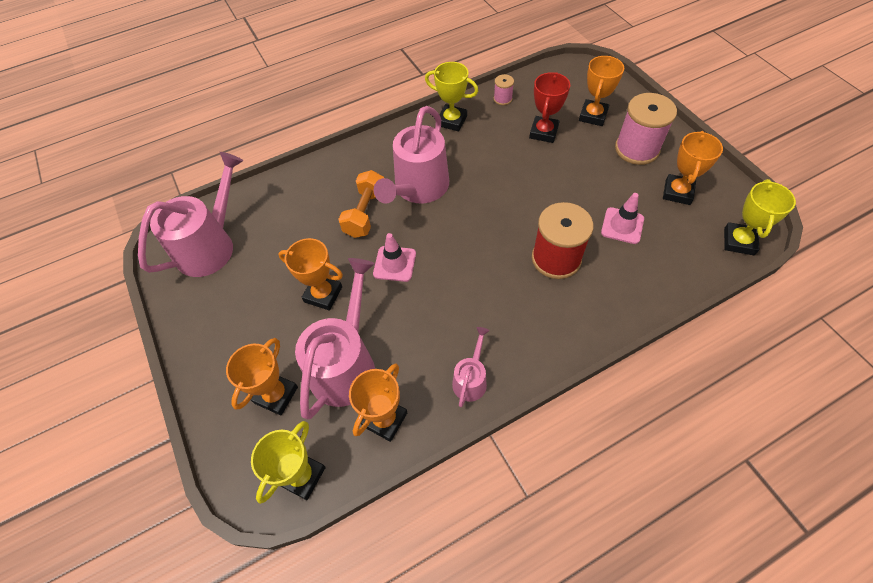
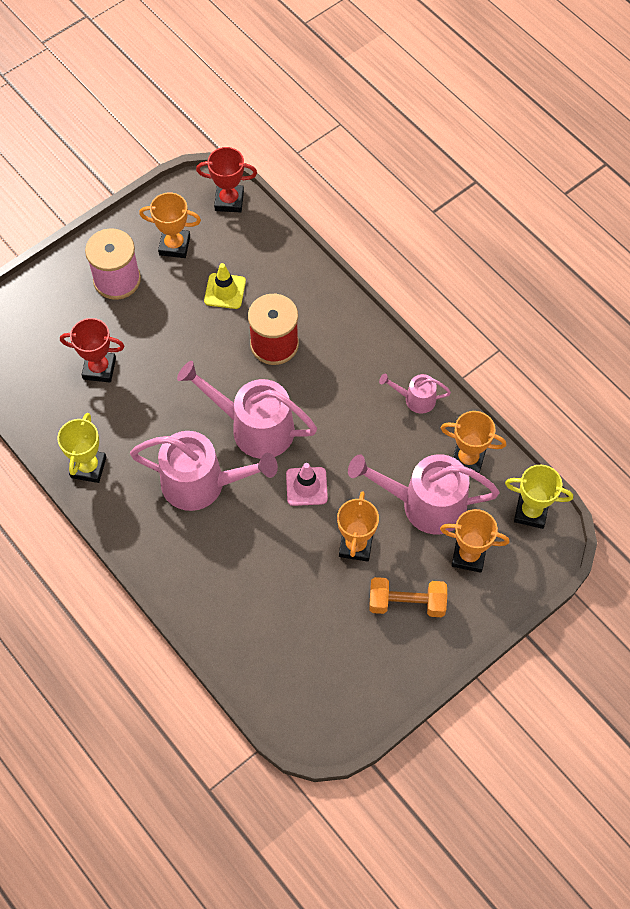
camera: 105 degrees left, 5 degrees up
(211, 245) = (316, 684): pink watering can -> pink watering can (254, 427)
(365, 213) = (245, 531): orange dumbbell -> orange dumbbell (407, 603)
(502, 99) = (44, 417): pink spool -> none
(593, 116) = (67, 322): orange trophy -> none
(622, 226) = (225, 291): pink traffic cone -> yellow traffic cone
(739, 241) = (229, 201): yellow trophy -> red trophy

